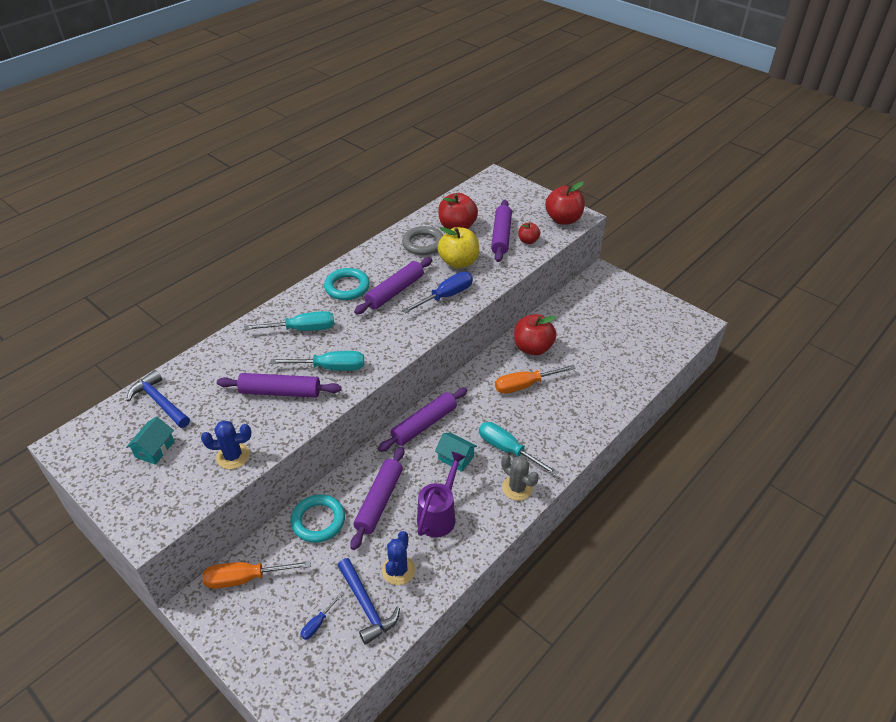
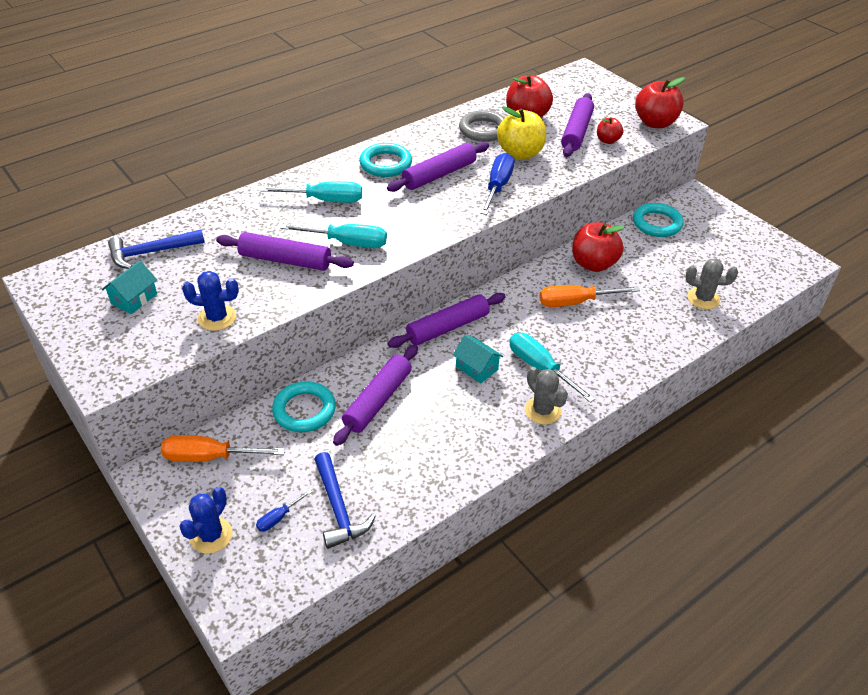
camera: 10 degrees right, 0 degrees up
(159, 402) = (151, 253): blue hammer -> blue hammer turned 75 degrees counterclockwise
(398, 570) = (384, 476): blue cactus -> blue cactus (211, 535)
(439, 515) = (444, 425): purple watering can -> none
(446, 296) = (498, 186): blue screwdriver -> blue screwdriver turned 45 degrees counterclockwise
(577, 303) = (657, 223): none -> turquoise ring
(626, 366) = (703, 298): none -> grey cactus

